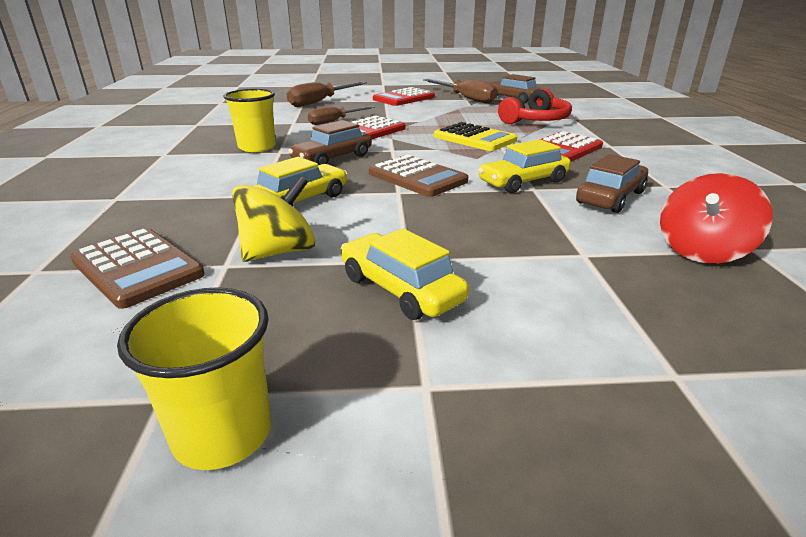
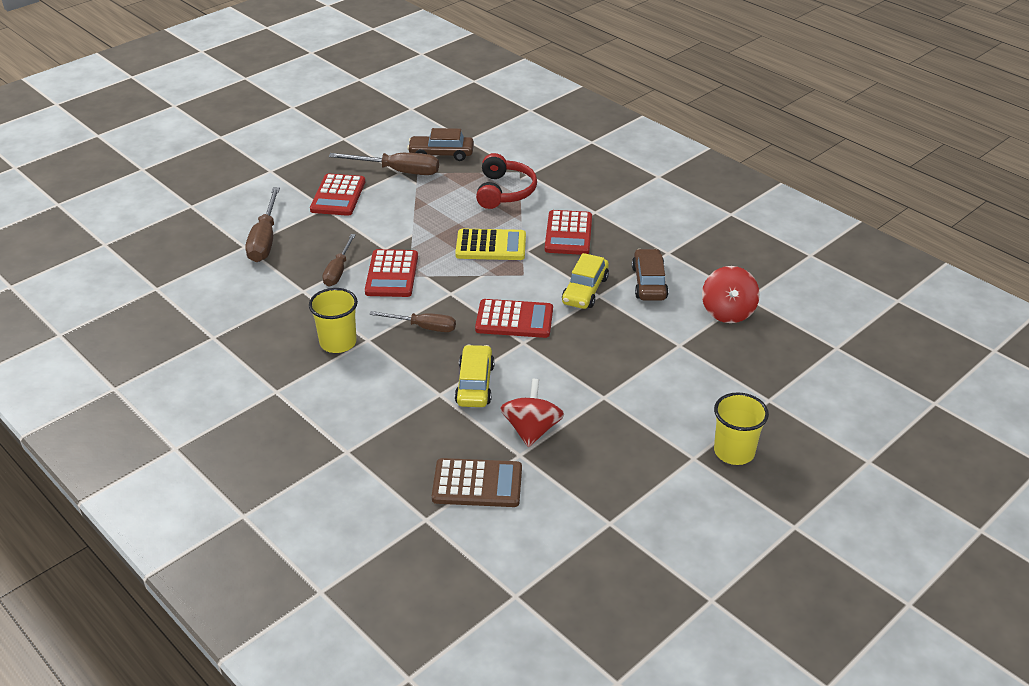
camera: 40 degrees left, 10 degrees up
(223, 433) = (651, 518): yellow cup -> yellow cup (734, 452)
(279, 251) = (531, 430): yellow spinning top -> red spinning top
(332, 158) = (423, 327): brown car -> brown screwdriver
(400, 289) = (625, 418): yellow car -> none
(417, 177) = (514, 320): brown calculator -> red calculator

